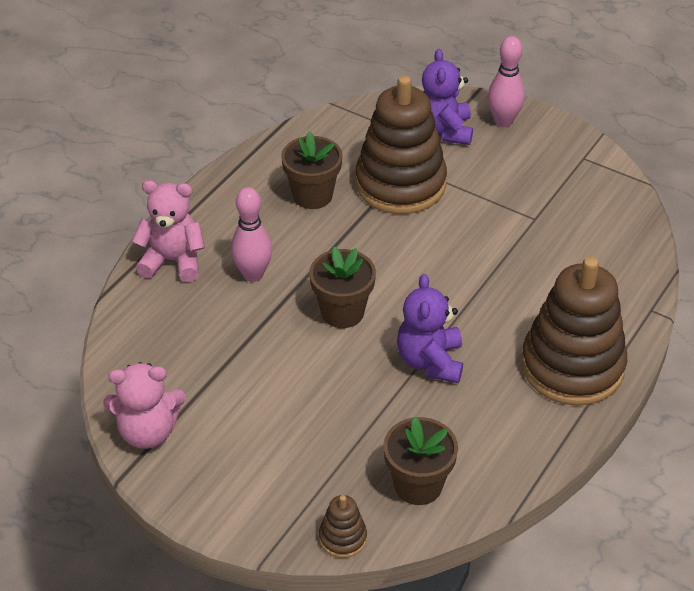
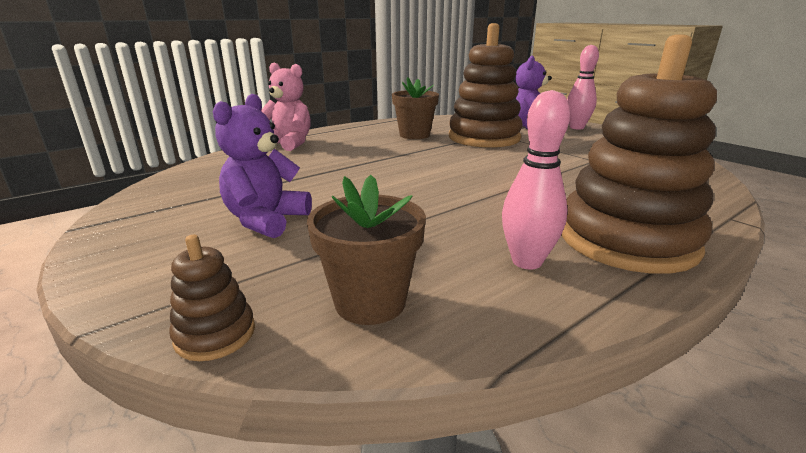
camera: 20 degrees right, 20 degrees down
(148, 432) = (145, 207): pink teddy bear -> none
(253, 274) = (338, 154): pink bowling pin -> pink bowling pin (526, 261)
(342, 312) = (392, 177): brown flower pot -> none
(430, 361) = (455, 212): purple teddy bear -> purple teddy bear (266, 220)

